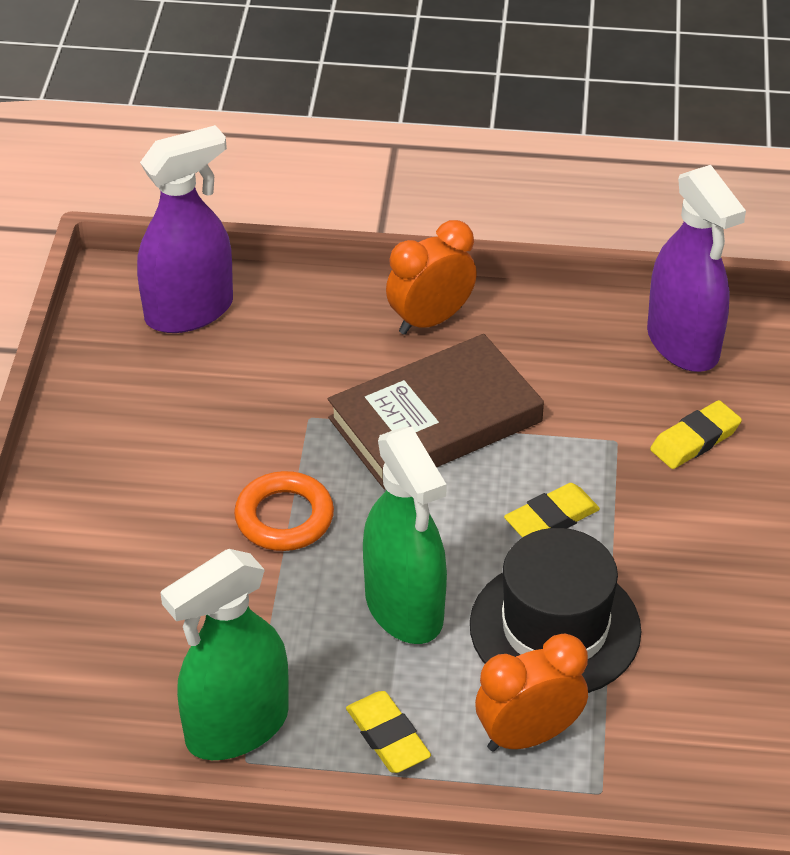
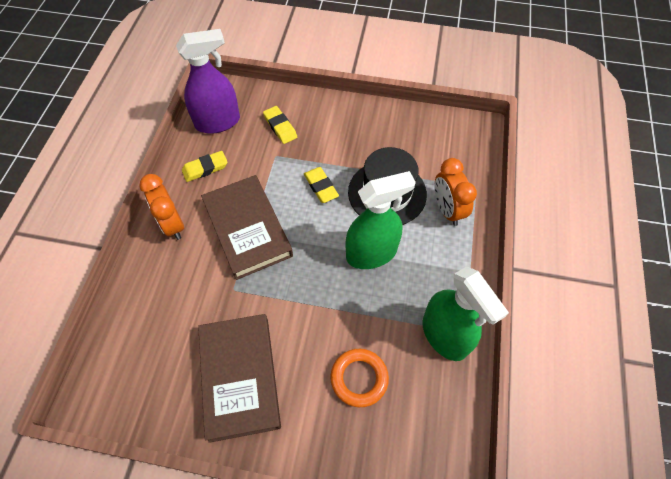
camera: 85 degrees left, 15 degrees up
(153, 446) = (240, 377): none -> brown book
(190, 311) = (128, 353): purple spray bottle -> none
(284, 517) = (305, 306): orange ring -> orange ring (359, 378)
(388, 736) = (449, 266): yellow eraser -> yellow eraser (205, 168)

